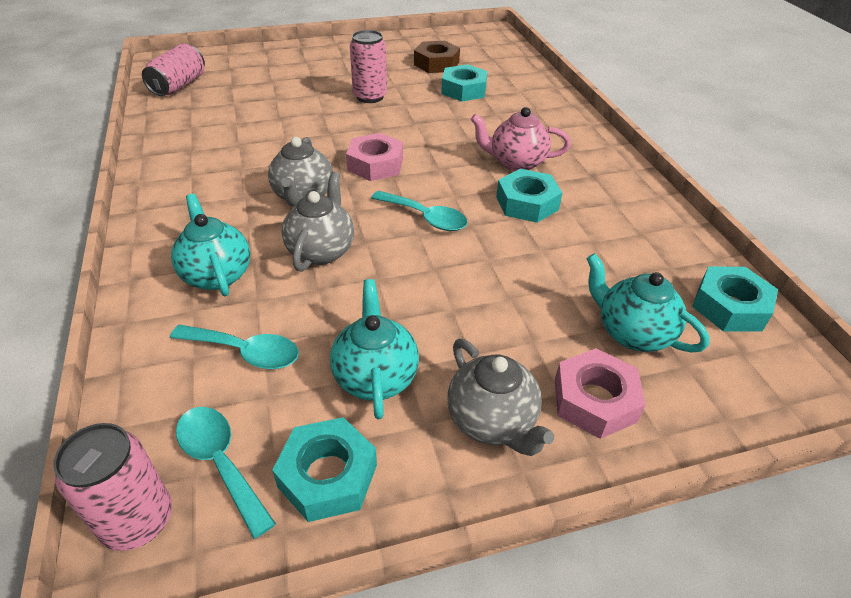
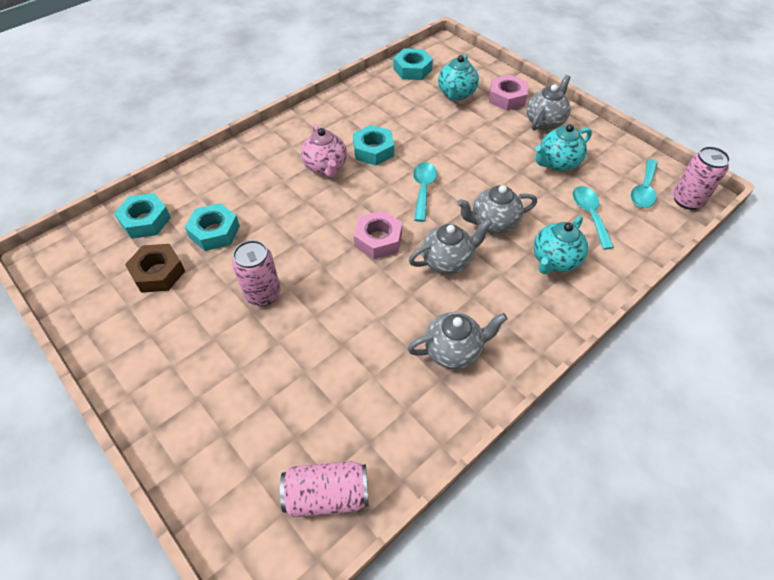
camera: 115 degrees left, 10 degrees up
(205, 164) = (453, 350): none -> grey teapot
(327, 476) = (614, 157): turquoise nut -> turquoise nut (145, 221)

